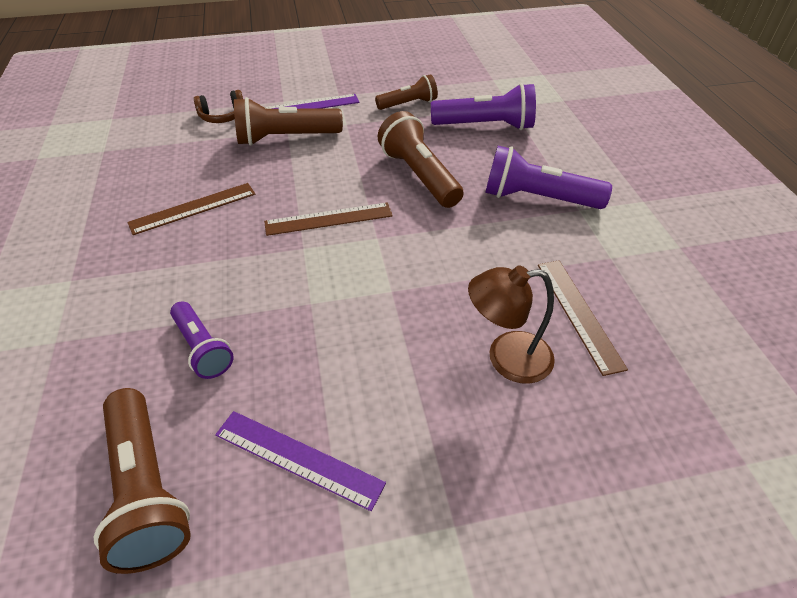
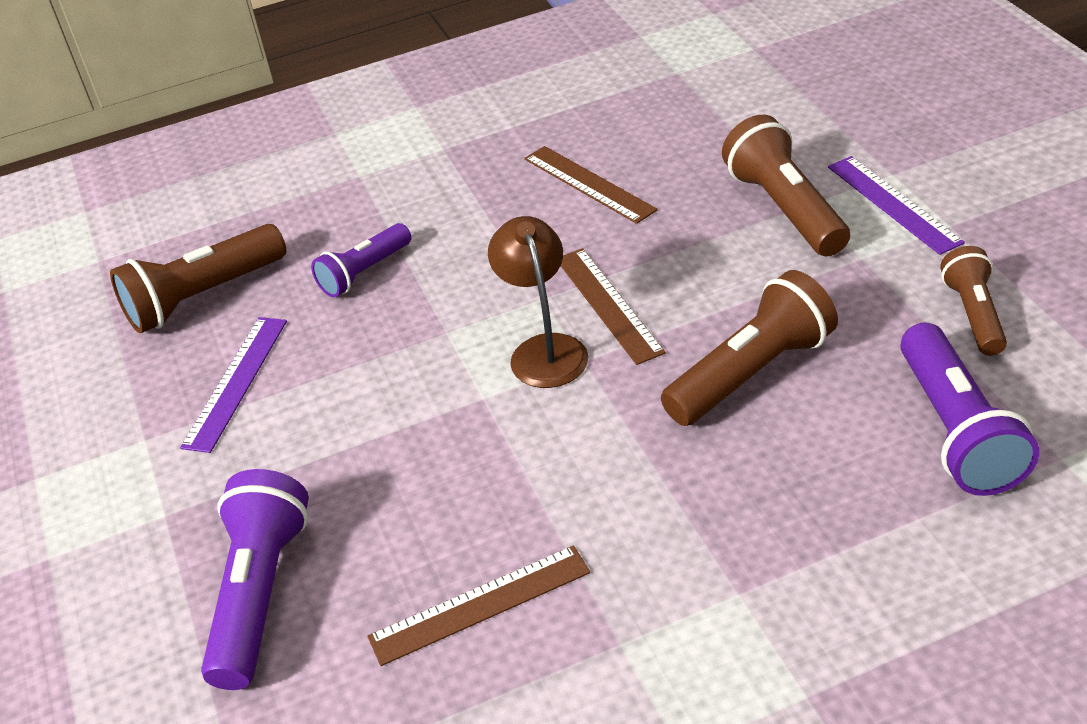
camera: 85 degrees right, 5 degrees down
(222, 116) = (811, 133): brown headphones -> none
(408, 104) = (973, 314): brown flashlight -> brown flashlight turned 150 degrees counterclockwise
(506, 358) = (385, 530): brown lamp -> brown lamp (544, 349)
(537, 198) = (749, 531): purple flashlight -> purple flashlight (260, 593)

